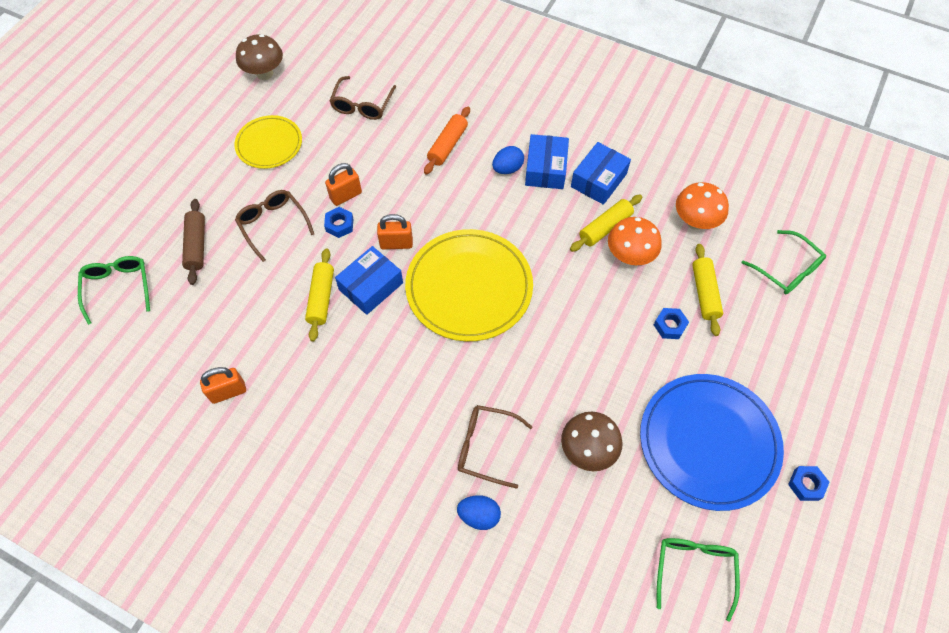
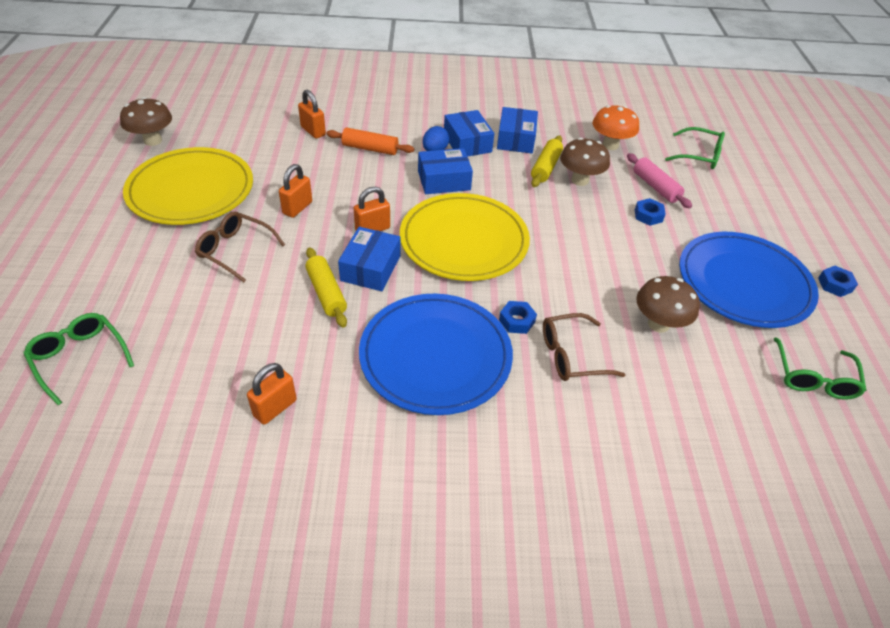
camera: 30 degrees left, 15 degrees down
(197, 245) = (158, 292): brown rolling pin -> none
(269, 144) = (191, 190): yellow plate -> yellow plate, size x1.71
(339, 225) = (306, 231): blue nut -> blue nut (517, 321)
(362, 105) = (269, 140): brown glasses -> none
(372, 398) = (435, 356): none -> blue plate
(407, 106) = (313, 131): none -> orange padlock
(448, 145) = (370, 148): orange rolling pin -> orange rolling pin turned 75 degrees counterclockwise
(479, 516) = (608, 413): blue egg -> none
(494, 209) = (444, 180): none -> blue box
(629, 256) = (580, 180): orange mushroom -> brown mushroom
(694, 570) = (813, 378): green glasses -> green glasses turned 150 degrees counterclockwise
(704, 293) = (655, 187): yellow rolling pin -> pink rolling pin

